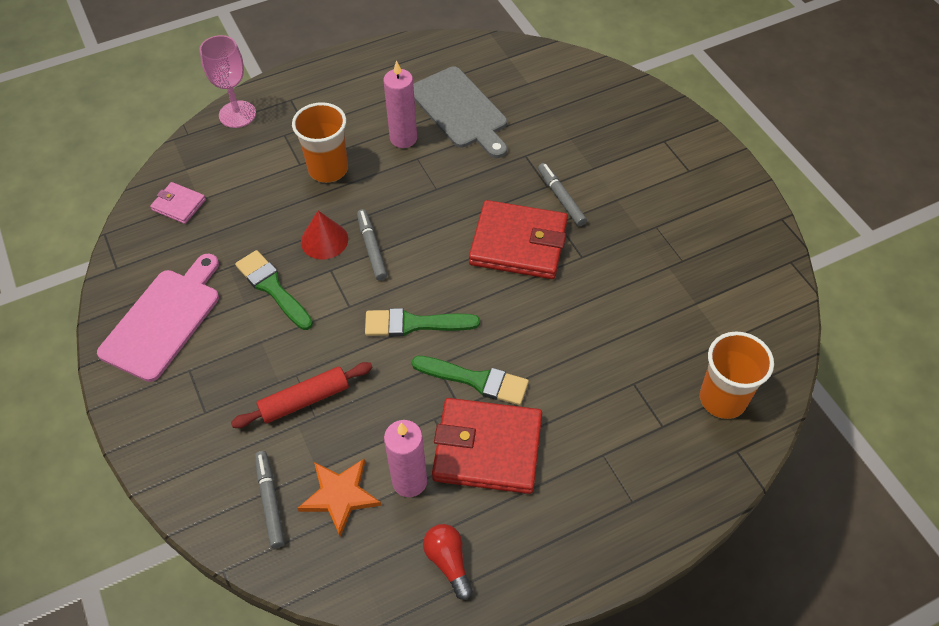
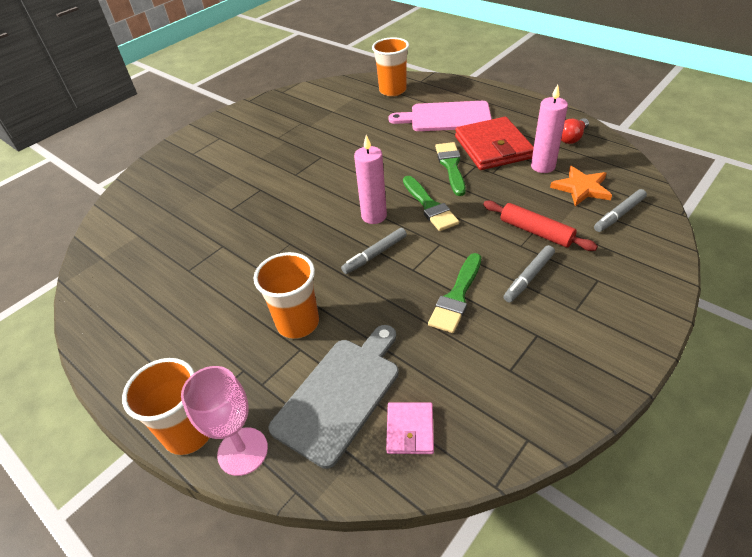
camera: 110 degrees left, 10 degrees down
(164, 320) = (548, 356): pink cutting board -> pink cutting board (446, 117)
(274, 90) = (189, 432): none -> orange cup
(324, 240) = (384, 287): red cone -> none
(403, 138) = (235, 286): pink candle -> pink candle (374, 216)
(460, 110) = (186, 263): grey cutting board -> grey cutting board (340, 394)
(518, 243) = (325, 185): red wallet -> none
(561, 198) = (270, 180): grey marker -> grey marker (528, 277)

